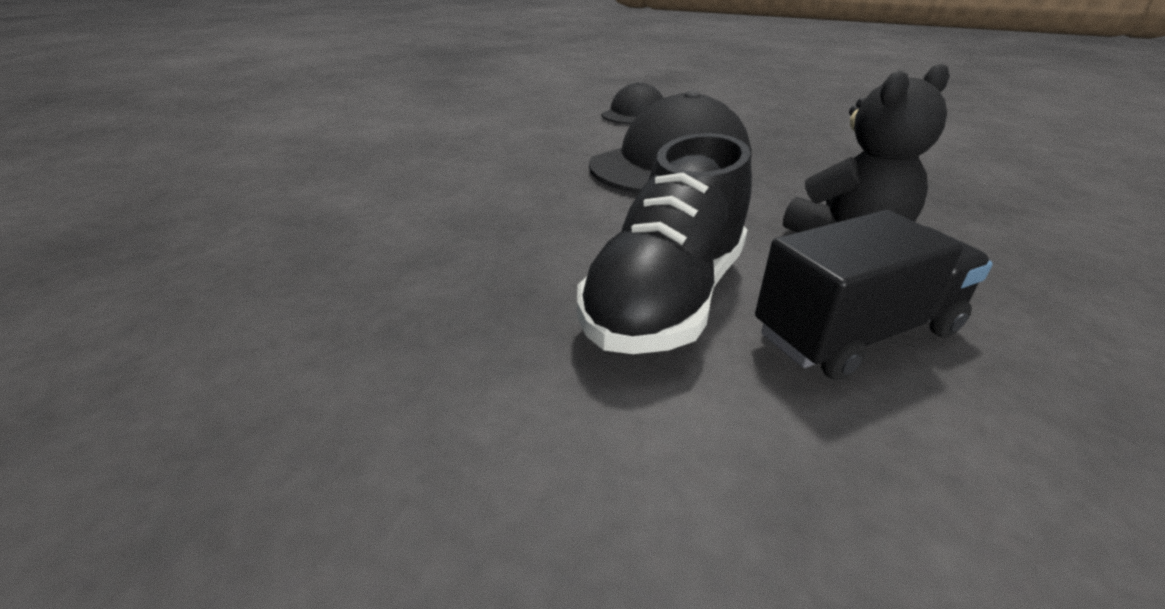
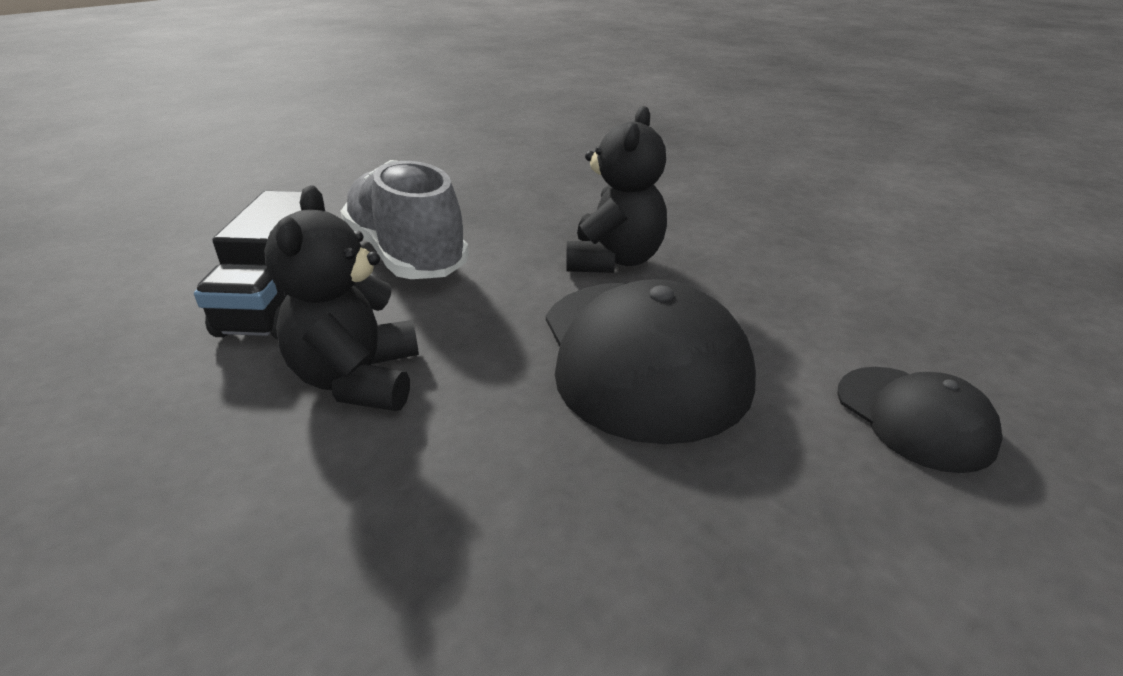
camera: 120 degrees right, 0 degrees up
(552, 194) = (614, 260): none -> black teddy bear
(665, 299) = (406, 254): black shoe -> grey shoe

